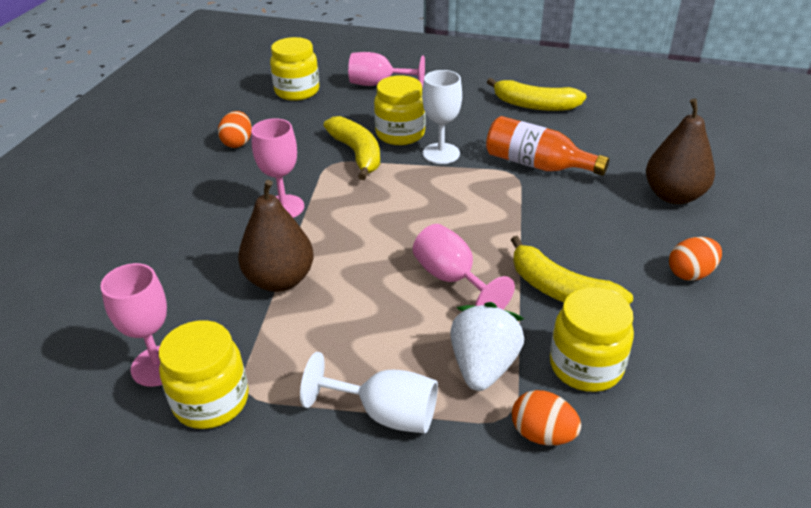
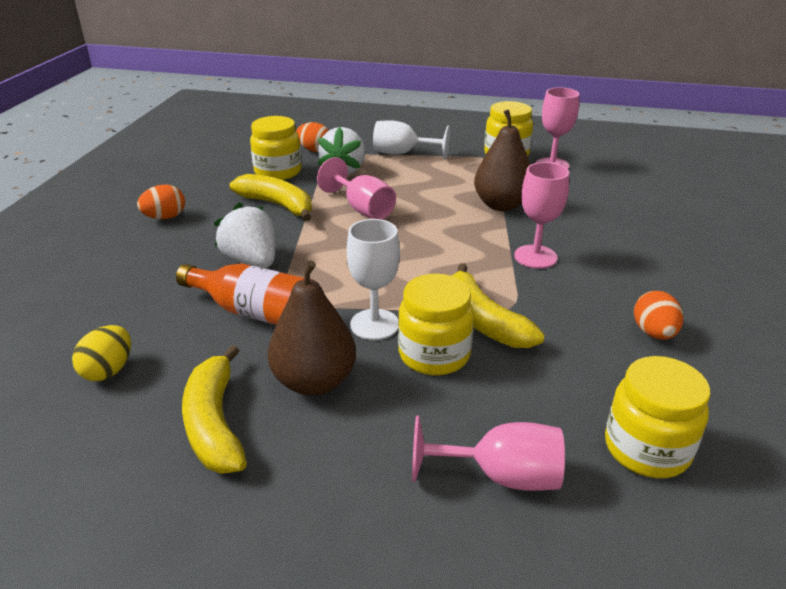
camera: 175 degrees right, 5 degrees down
(535, 105) = (215, 424): yellow banana -> yellow banana turned 120 degrees counterclockwise
(559, 210) = (252, 261): none -> white strawberry
(620, 131) = (108, 370): none -> yellow egg
(673, 195) = (119, 279): brown pear -> brown pear (314, 381)

